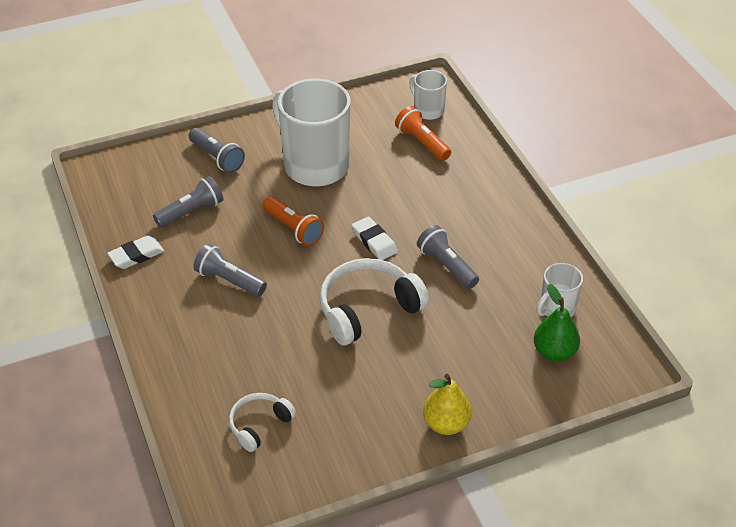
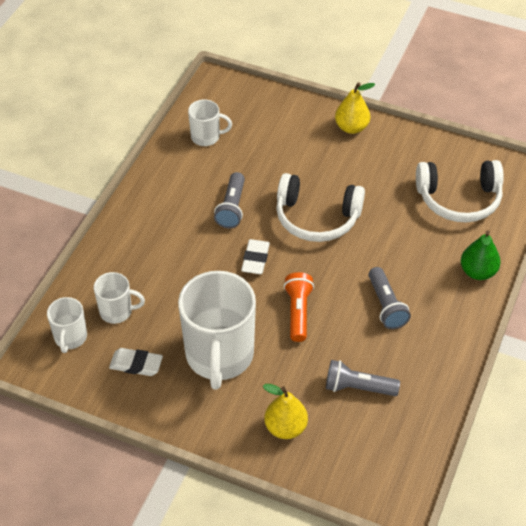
camera: 135 degrees left, 5 degrees up
(136, 255) = (435, 379): white eraser -> white eraser (136, 364)
(217, 158) = (285, 427): grey flashlight -> yellow pear
(259, 425) = (459, 199): white headphones -> white headphones, size x1.76
(422, 143) = (117, 311): orange flashlight -> white mug
(554, 352) = (243, 118): green pear -> green pear (478, 272)

